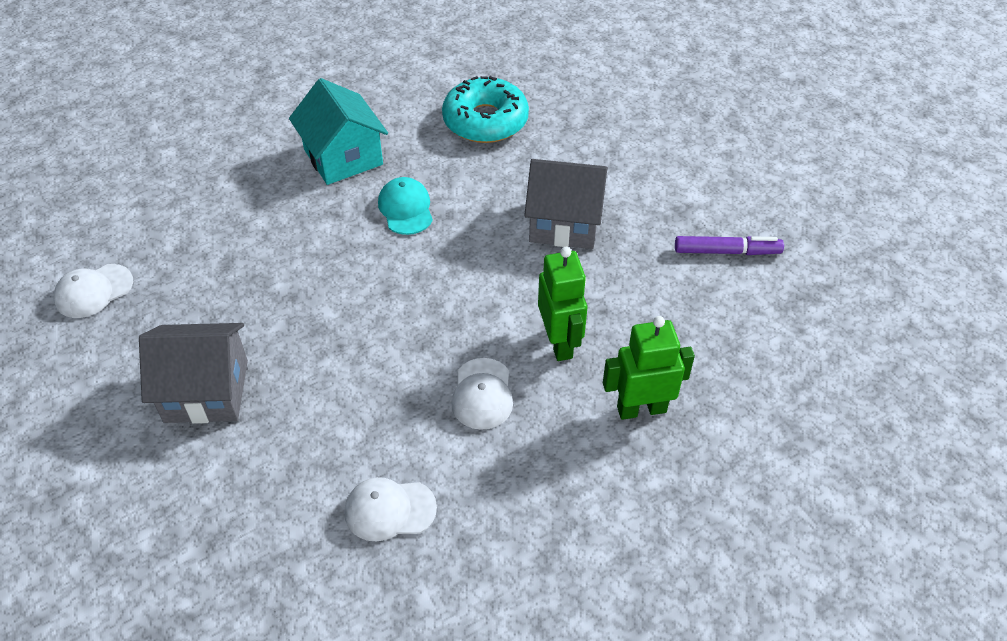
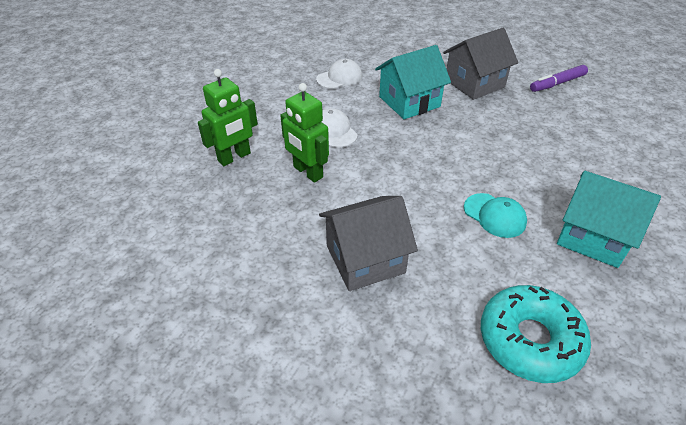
camera: 150 degrees right, 5 degrees down
(93, 291) = (594, 96): white cap -> none
(334, 399) = (409, 102): none -> turquoise house
(727, 251) = (209, 294): purple marker -> purple marker (557, 83)

